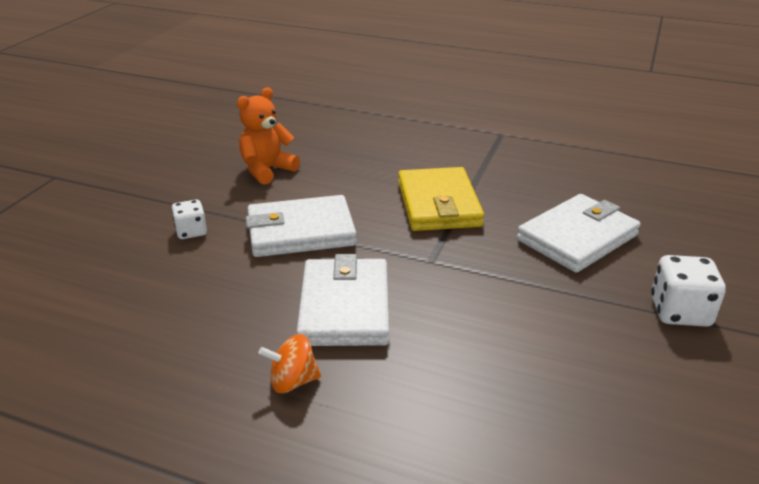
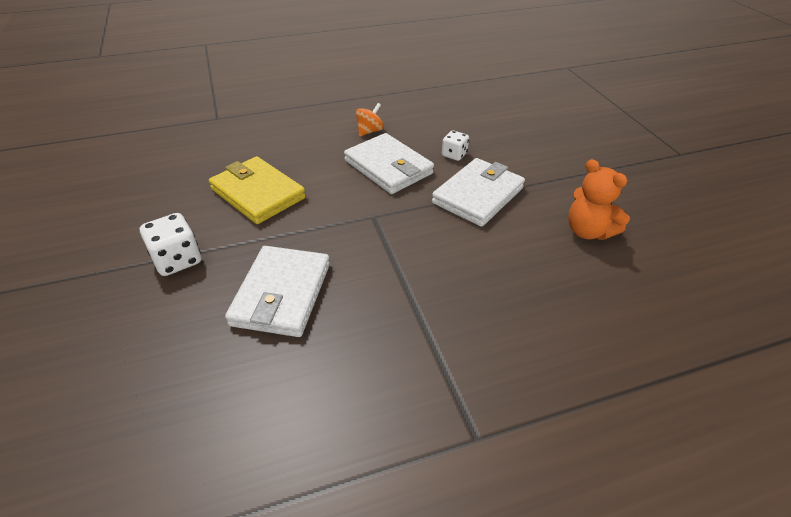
camera: 140 degrees right, 10 degrees up
(191, 232) = (534, 164): white dice -> white dice (454, 155)
(267, 170) = (588, 231): orange teddy bear -> orange teddy bear turned 135 degrees clockwise
(438, 204) = (421, 270): yellow wallet -> yellow wallet (258, 193)

